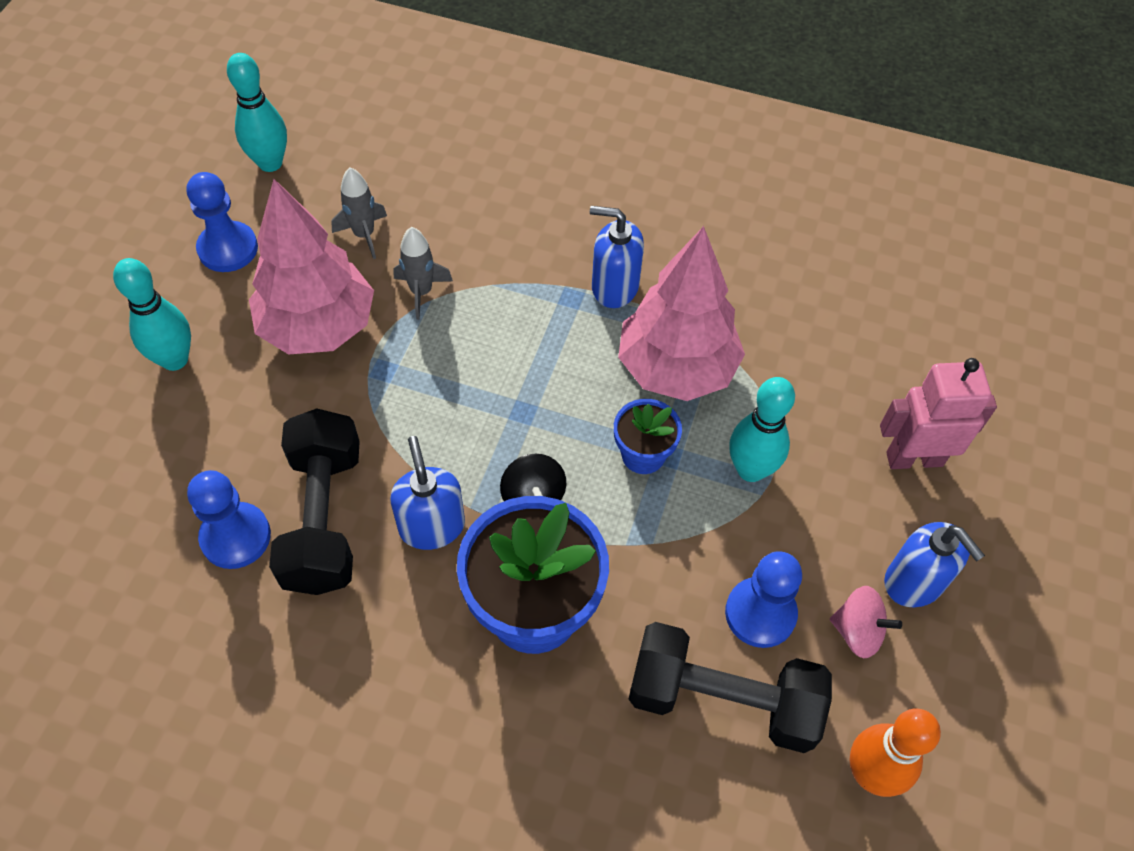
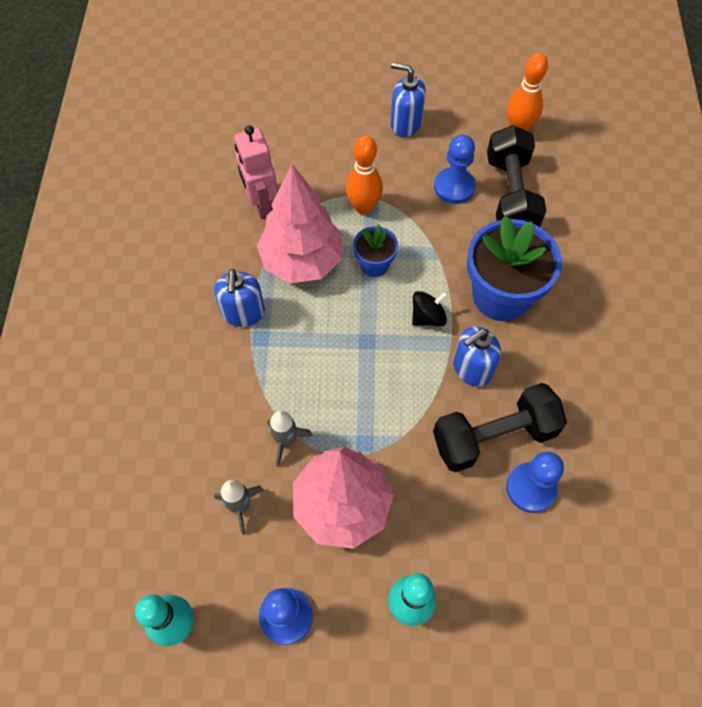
camera: 105 degrees left, 5 degrees up
(750, 469) = (363, 207): turquoise bowling pin -> orange bowling pin
(857, 631) = (445, 143): pink spinning top -> none
(914, 458) = (326, 132): pink robot -> pink robot (261, 205)
(914, 582) = (405, 123): blue soap dispenser -> blue soap dispenser turned 105 degrees counterclockwise

